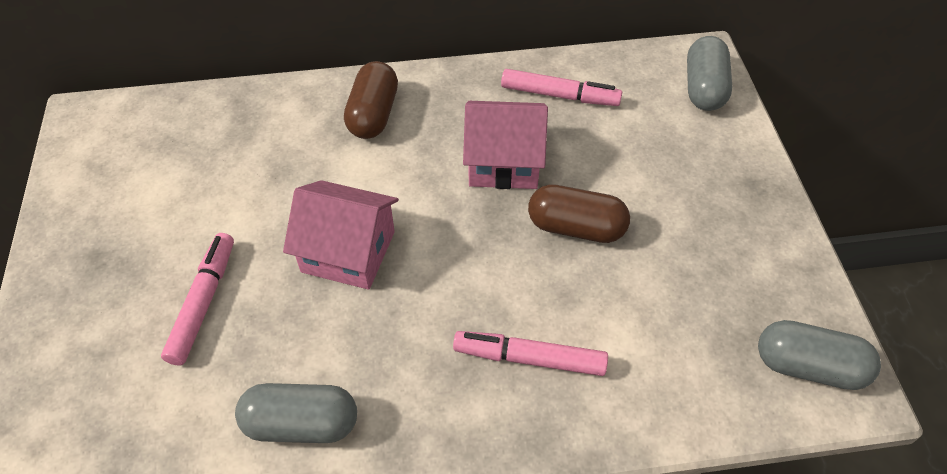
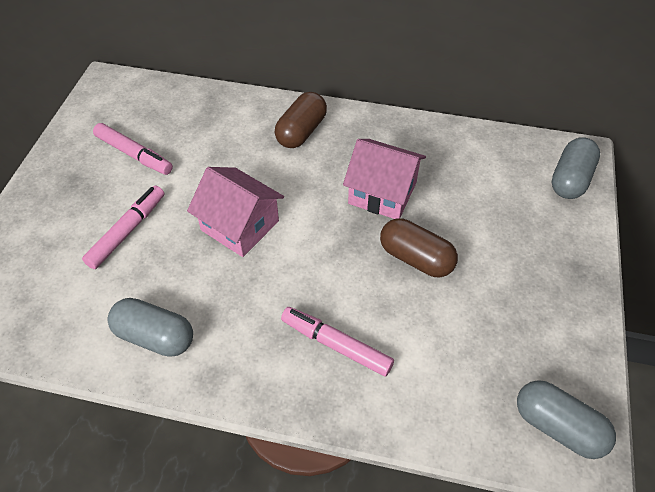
camera: 20 degrees right, 0 degrees up
(559, 95) = (448, 154): pink marker -> pink marker (134, 154)

